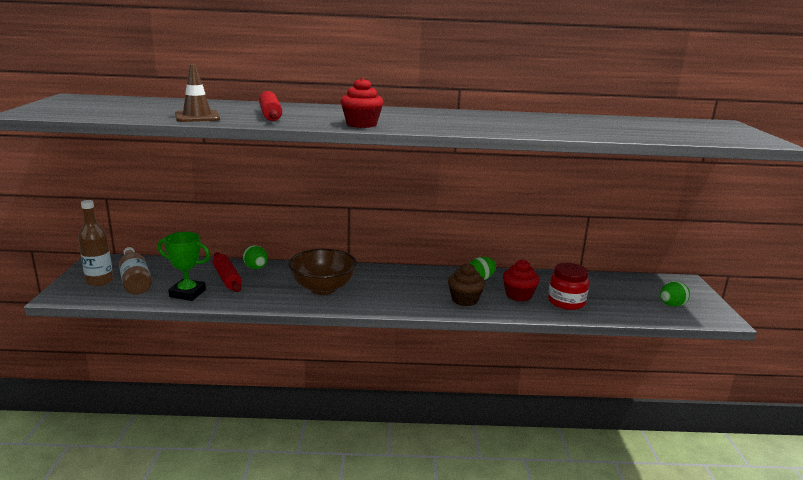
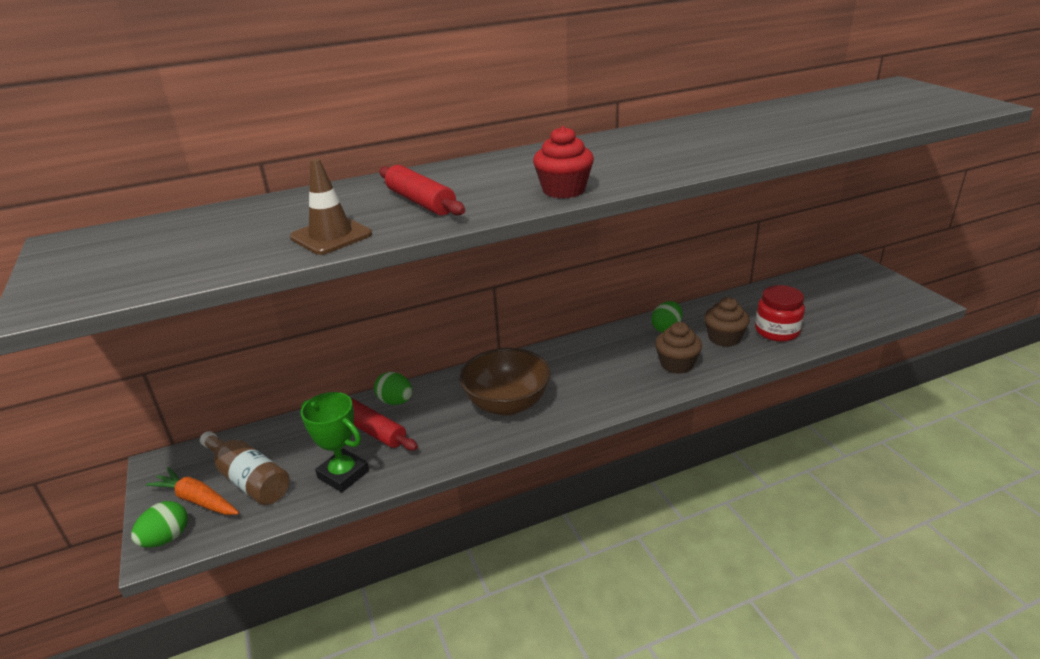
camera: 20 degrees left, 10 degrees up
(99, 281) = (197, 500): brown bottle -> orange carrot
(187, 293) = (343, 474): green trophy -> green trophy turned 45 degrees clockwise
(518, 295) = (724, 338): red cupcake -> brown cupcake
(671, 305) = (872, 301): green egg -> green egg (166, 538)

